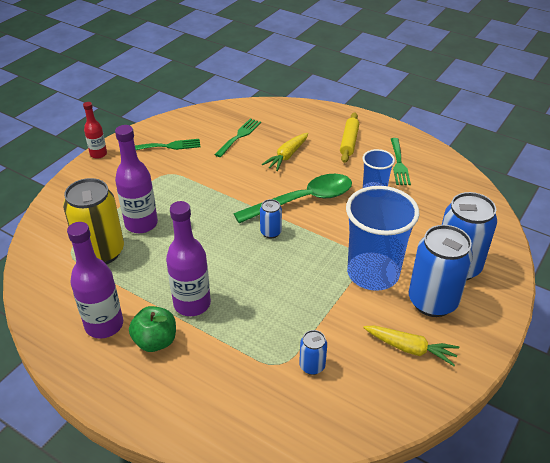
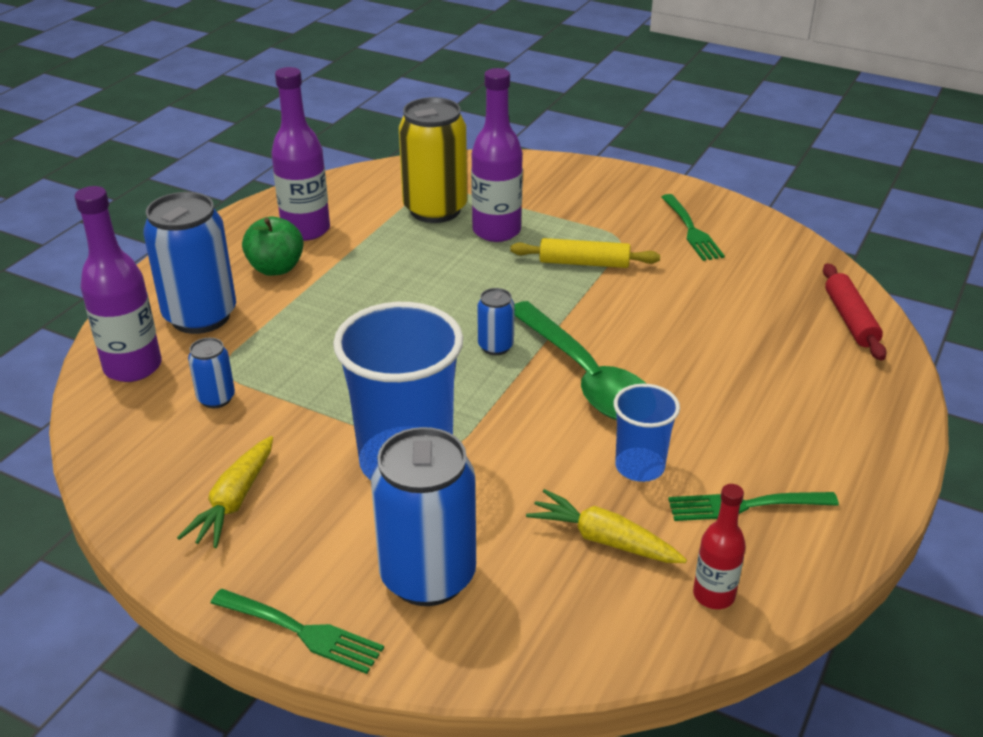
camera: 85 degrees right, 5 degrees down
(98, 154) = (648, 177): red bottle -> red bottle (713, 595)
(192, 304) = (339, 288): purple bottle -> purple bottle (133, 367)
(239, 136) = (752, 296): green fork -> green fork (302, 632)
(265, 111) = (850, 320): none -> red rolling pin
(287, 156) = (712, 353): yellow carrot -> yellow carrot (603, 539)
(349, 142) = (795, 432): yellow rolling pin -> yellow rolling pin (584, 263)
(432, 301) = (337, 535): blue can -> blue can (200, 316)

